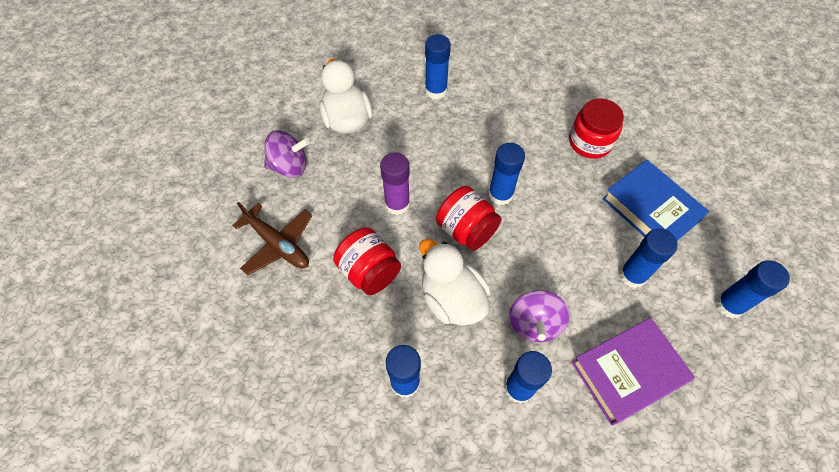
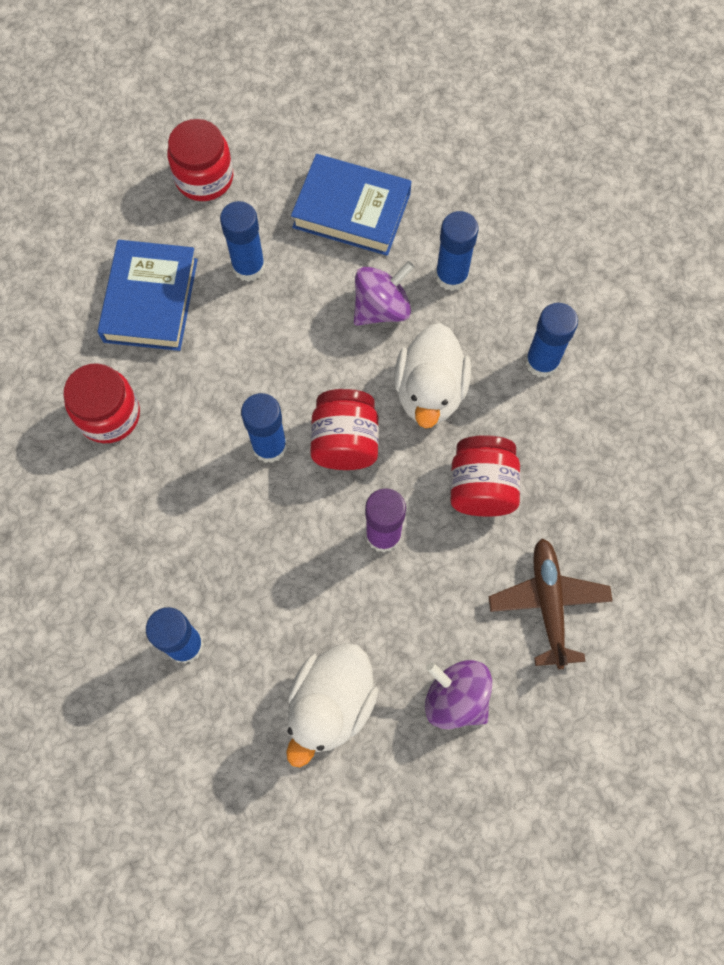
camera: 135 degrees left, 10 degrees up
(628, 372) = (351, 210): purple book -> blue book
(729, 305) = (204, 178): blue glue stick -> red jar

